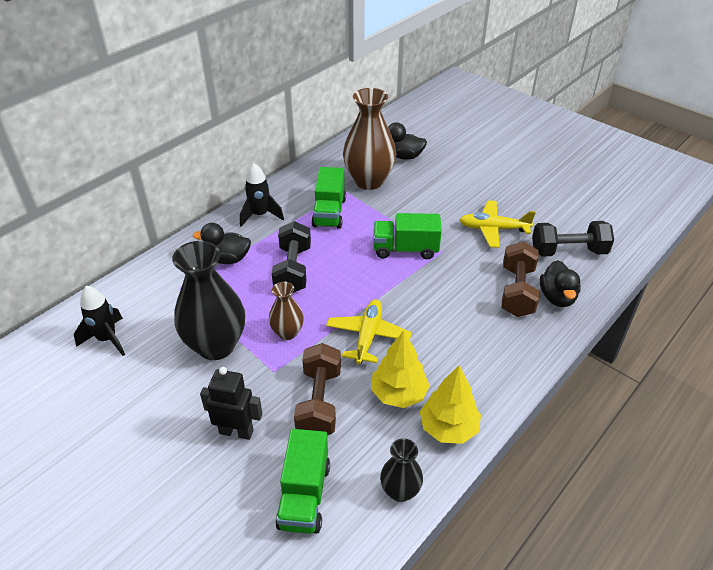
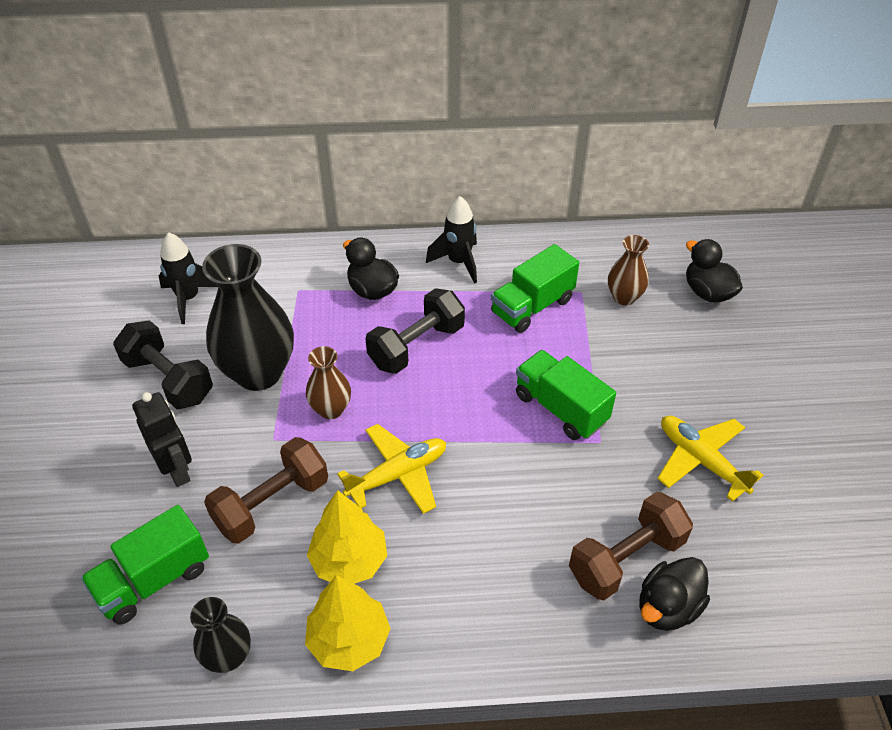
camera: 45 degrees right, 5 degrees up
(369, 181) = (624, 297): brown vase -> brown vase, size x0.52
(568, 251) = (765, 563): black dumbbell -> black dumbbell (168, 379)

